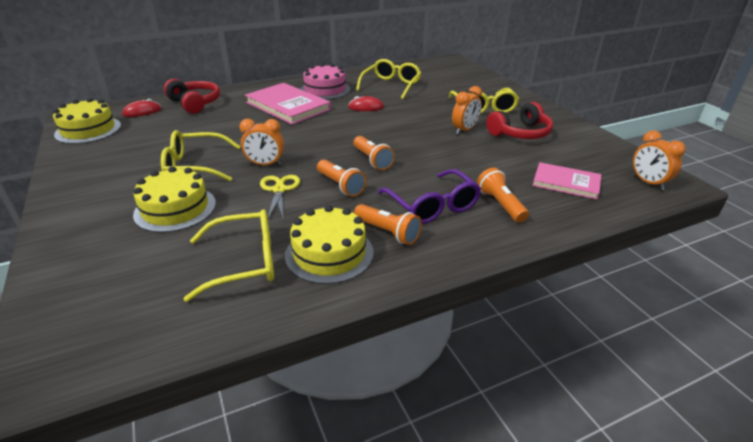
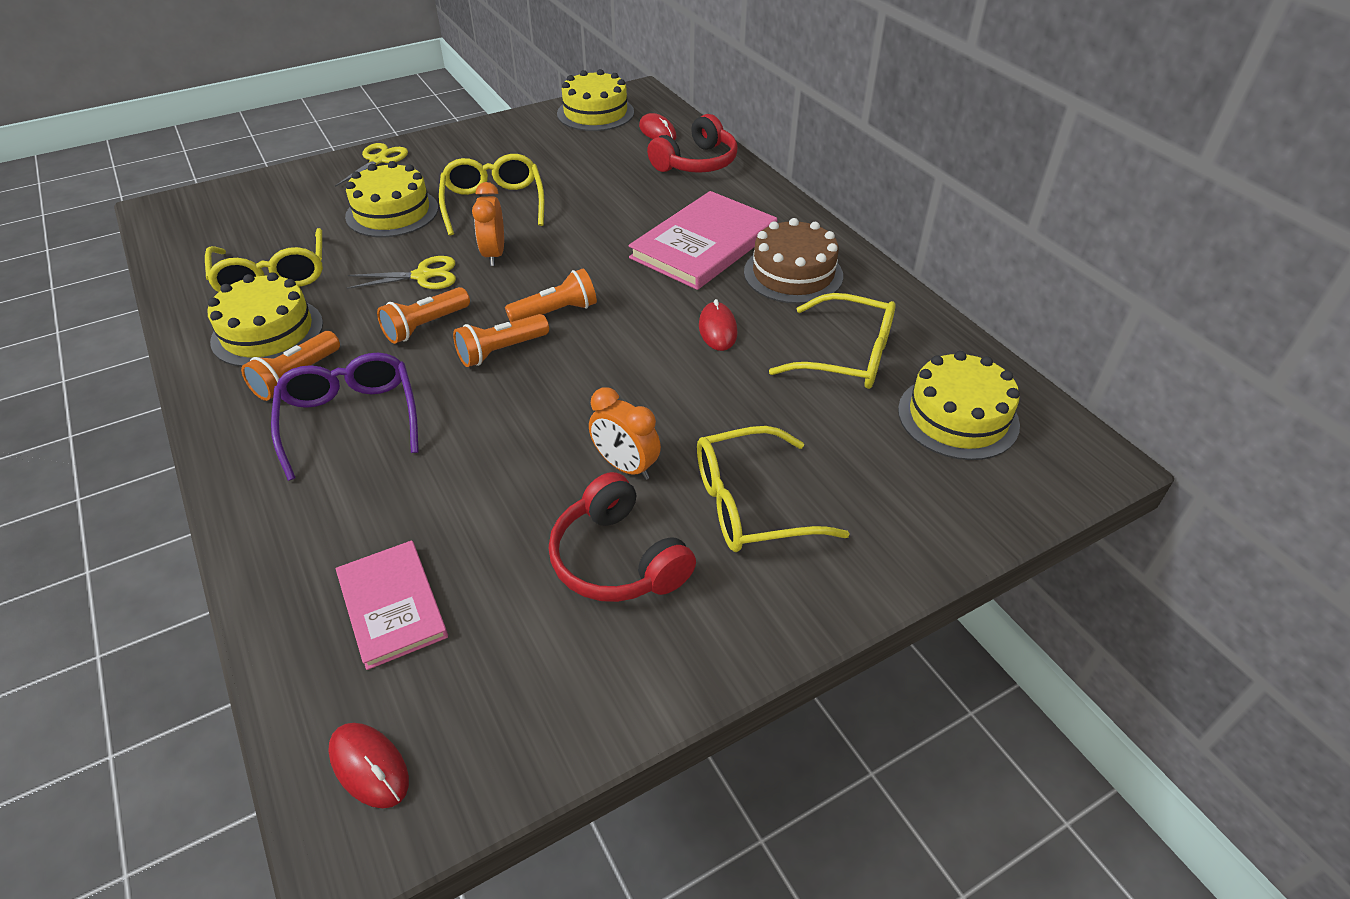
camera: 85 degrees right, 10 degrees up
(68, 223) = (378, 160): none -> yellow scissors
(325, 90) = (793, 274): pink cake -> brown cake
(430, 73) = (958, 417): none -> yellow cake
(432, 206) = (350, 419): purple glasses -> purple glasses turned 105 degrees clockwise
(500, 204) = (337, 498): orange flashlight -> orange flashlight (556, 312)
(566, 183) = (392, 605): pink book -> pink book turned 45 degrees counterclockwise
(648, 182) = (369, 766): orange clock -> red mouse

